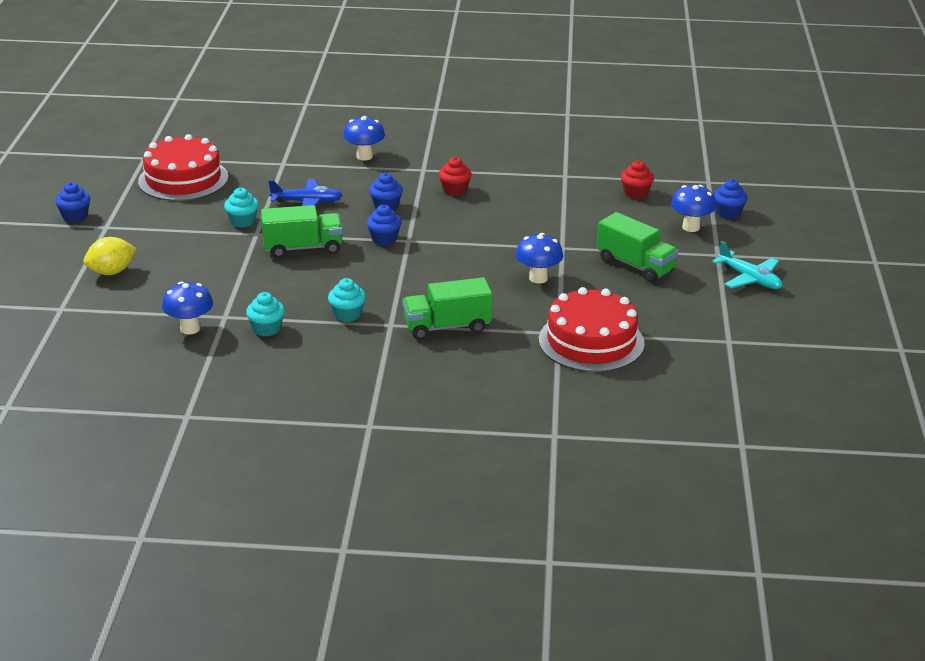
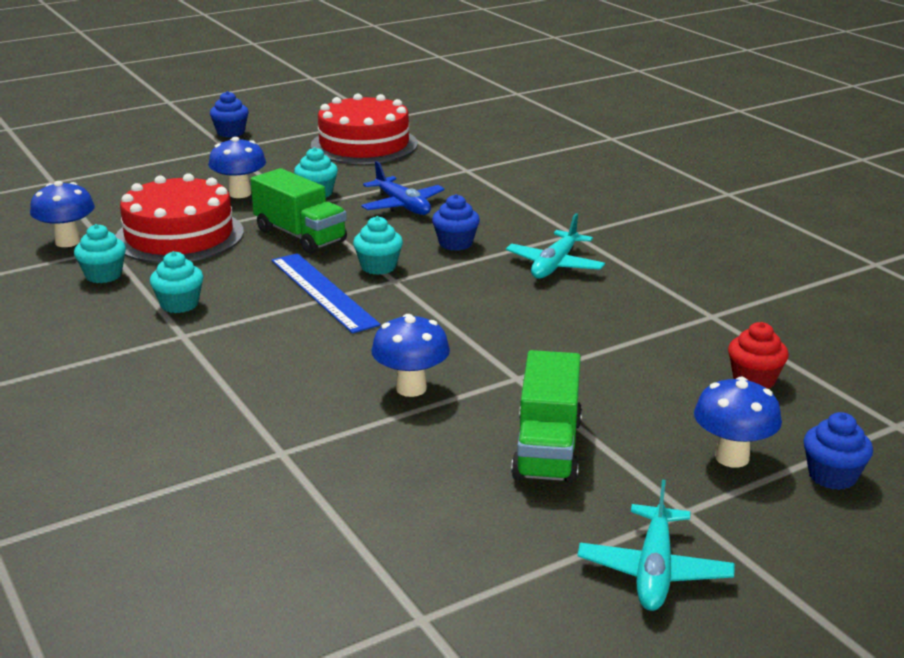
camera: 55 degrees right, 5 degrees down
(111, 272) = (144, 177): yellow lemon -> none
(364, 156) = (549, 197): blue mushroom -> blue mushroom (240, 193)
(384, 239) = (378, 267): blue cupcake -> turquoise cupcake
(393, 266) = (322, 292): none -> blue ruler
(447, 327) = (214, 370): green truck -> none
(454, 190) = (555, 265): red cupcake -> turquoise plane
(591, 341) = (284, 486): red cake -> red cake (179, 236)

